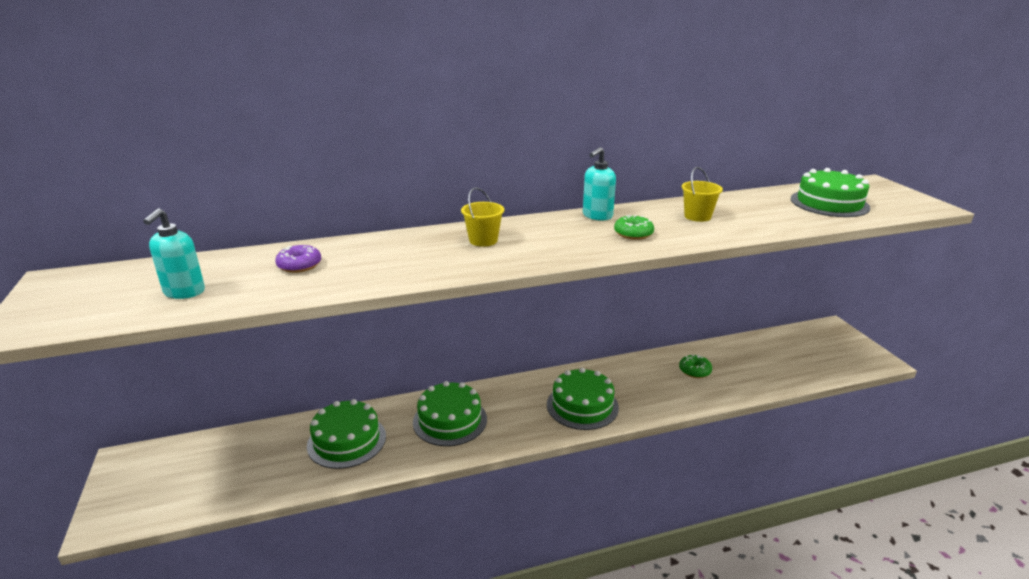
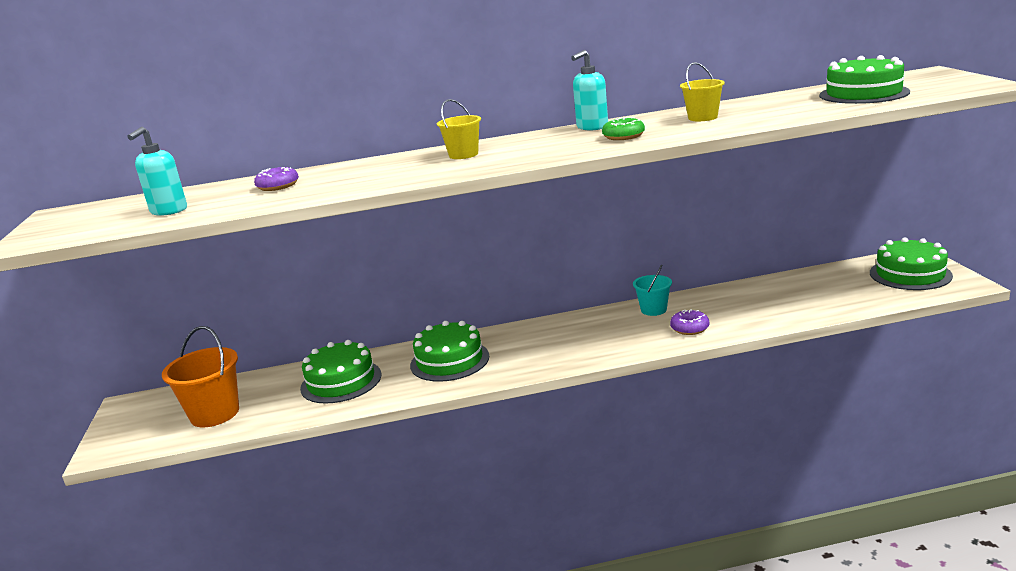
camera: 10 degrees right, 5 degrees down
(220, 477) = (215, 414): none -> orange bucket
(582, 406) = (595, 342): green cake -> green cake (910, 274)
(627, 371) = (653, 310): none -> turquoise bucket
(663, 395) = (689, 328): none -> purple donut
(694, 371) = (732, 305): green donut -> none

